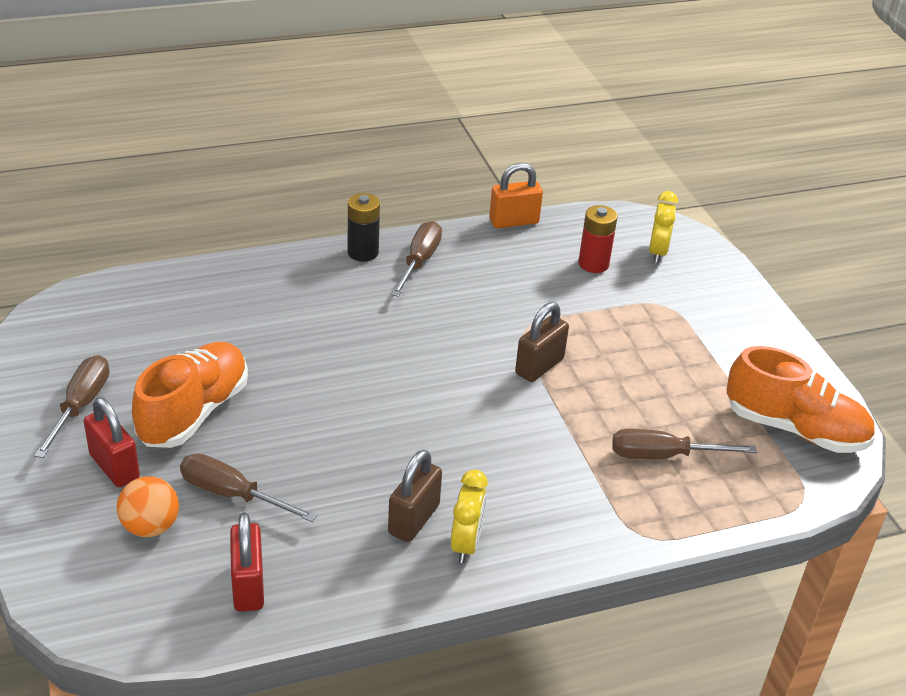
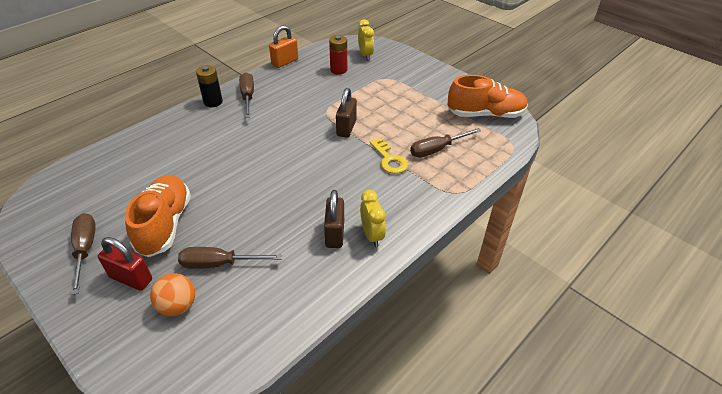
camera: 25 degrees left, 5 degrees up
(248, 586) = (263, 315): red padlock -> none
(573, 442) = (389, 159): none -> yellow key

